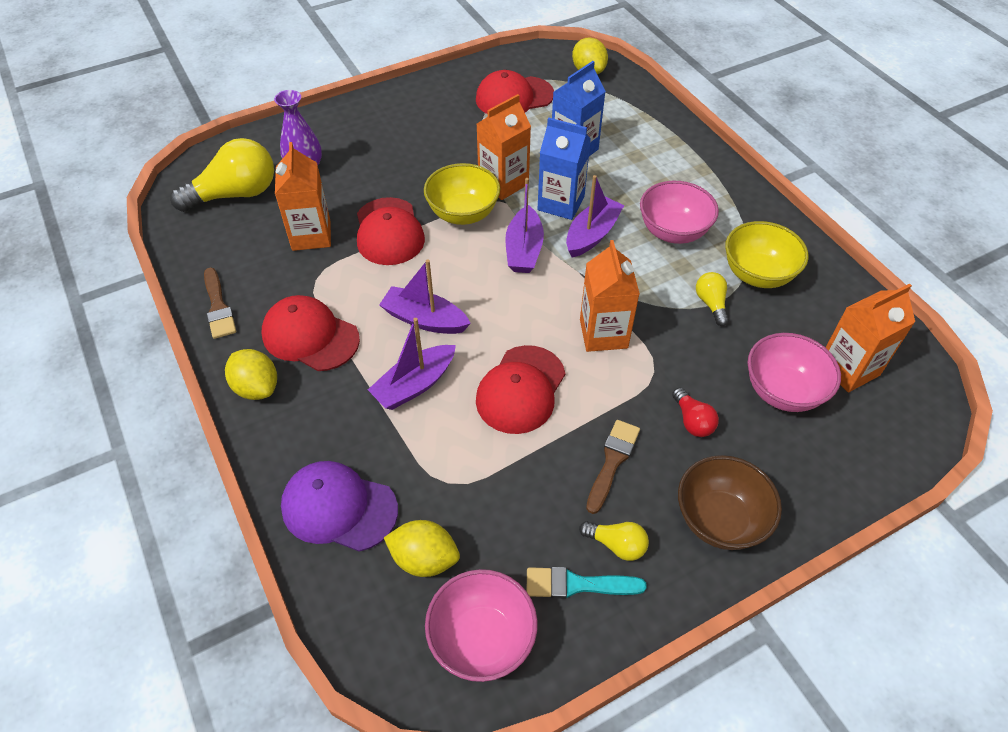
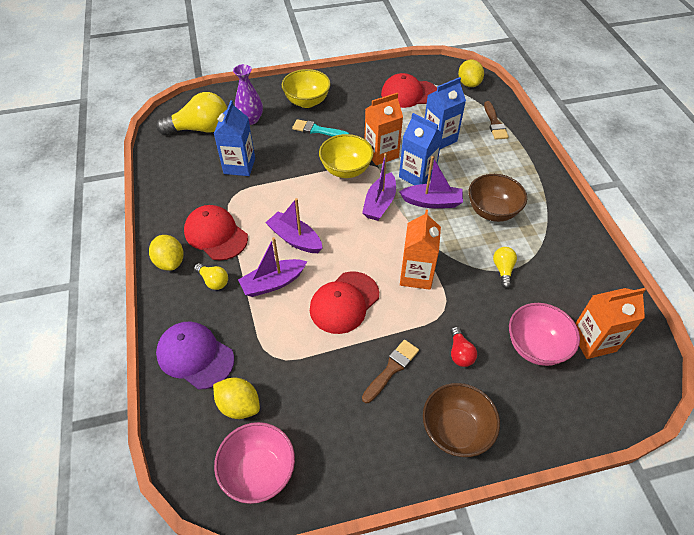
camera: 15 degrees right, 0 degrees up
(218, 307) = (164, 202): brown brush -> brown brush (494, 123)
(311, 235) = (239, 166): orange carton -> blue carton
(389, 232) = (291, 173): red cap -> none
(577, 584) = (337, 451): turquoise brush -> turquoise brush (317, 130)
(592, 235) = (432, 202): purple boat -> purple boat turned 45 degrees clockwise
(616, 544) = (374, 429): yellow light bulb -> yellow light bulb (213, 281)
(673, 232) = (492, 211): pink bowl -> brown bowl
(757, 274) = (545, 255): yellow bowl -> yellow bowl (307, 101)

